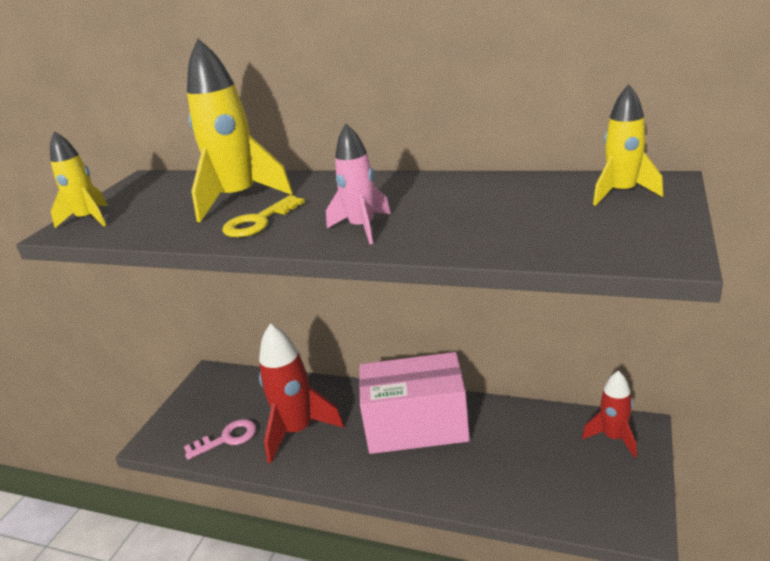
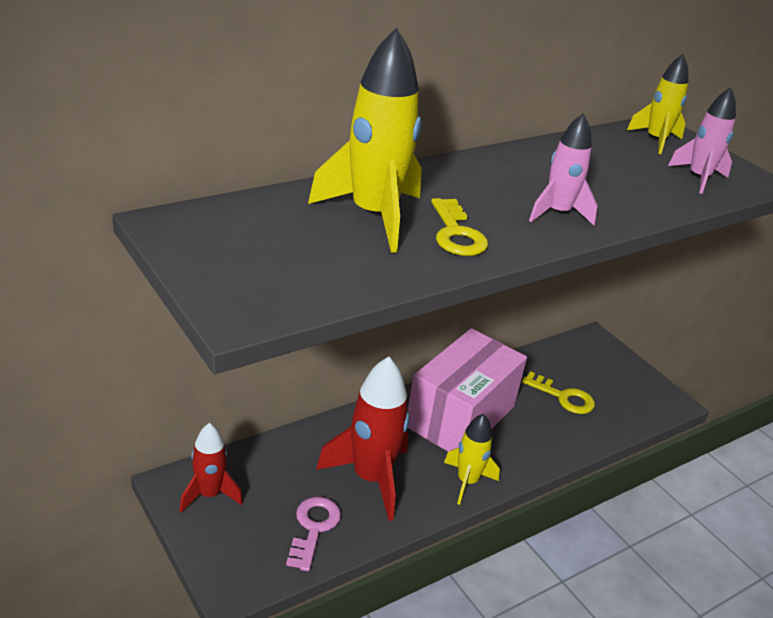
camera: 60 degrees left, 5 degrees up
(89, 219) = (241, 292): yellow rocket -> yellow rocket (467, 481)
(525, 458) = (563, 397): none -> yellow key
(585, 234) = (698, 178): none -> pink rocket
(613, 437) = (589, 353): red rocket -> red rocket (209, 494)

